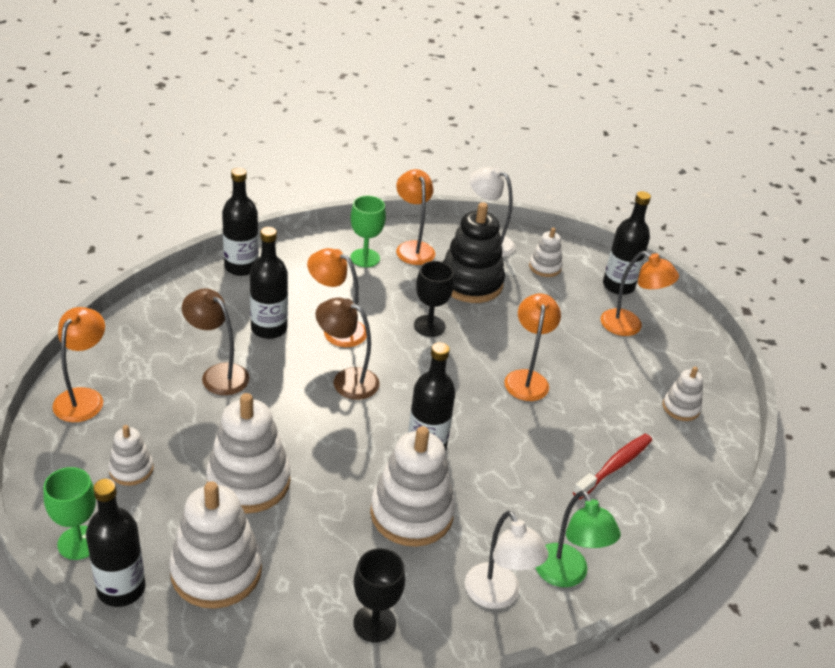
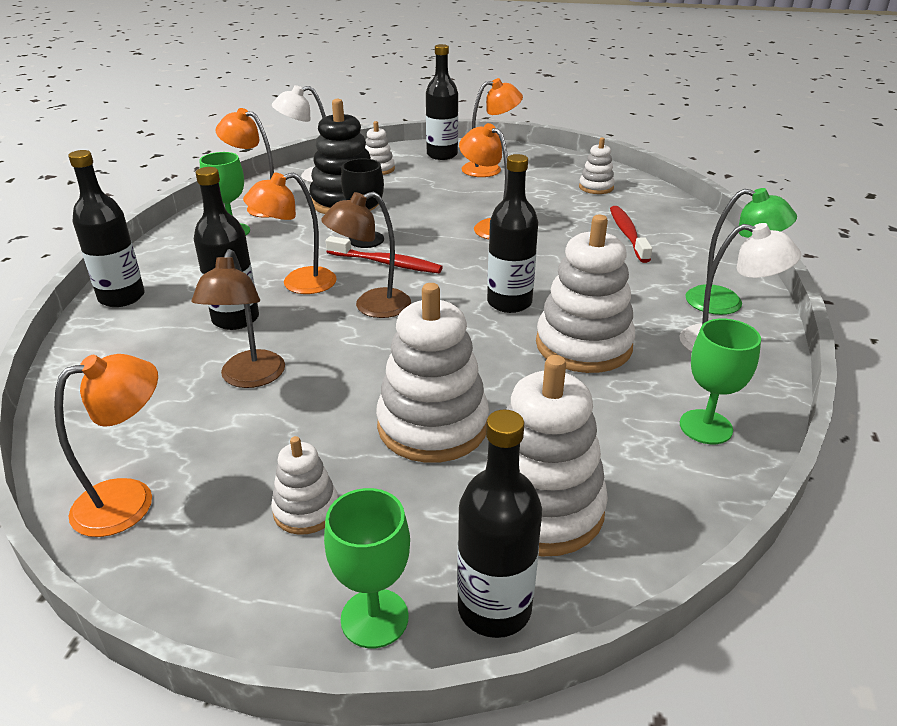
camera: 45 degrees left, 5 degrees down
(83, 397) = (130, 500): orange lamp -> orange lamp turned 90 degrees clockwise
(218, 374) = (249, 378): brown lamp -> brown lamp turned 75 degrees counterclockwise
(374, 623) = (705, 427): black goblet -> green goblet
(409, 355) = (386, 263): none -> red toothbrush

